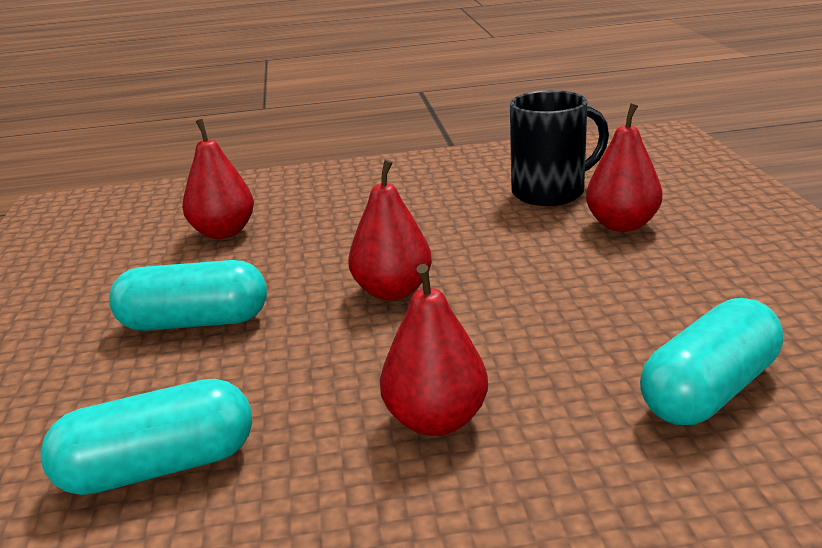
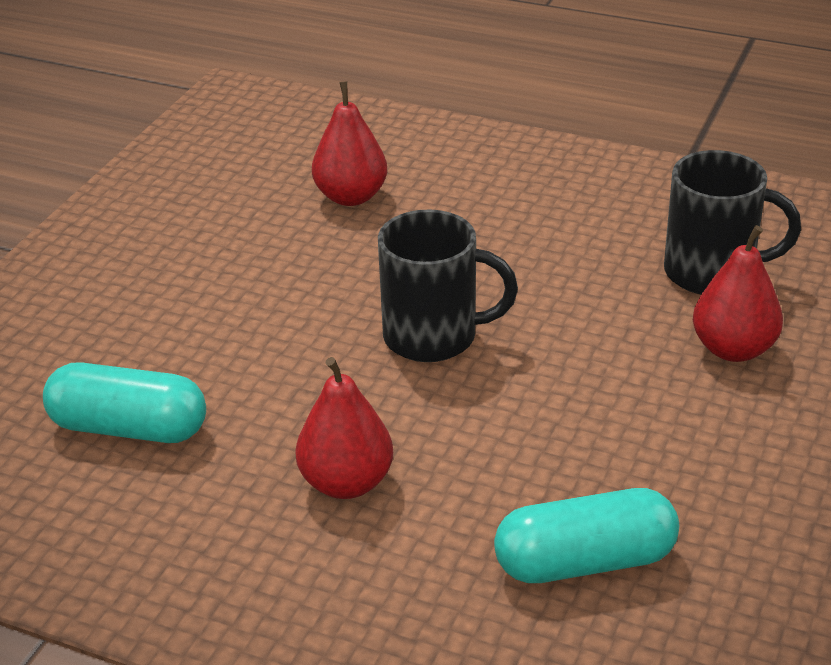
camera: 30 degrees right, 10 degrees up
(194, 322) = (248, 299): turquoise capsule -> none
(392, 291) = (433, 337): red pear -> black mug

